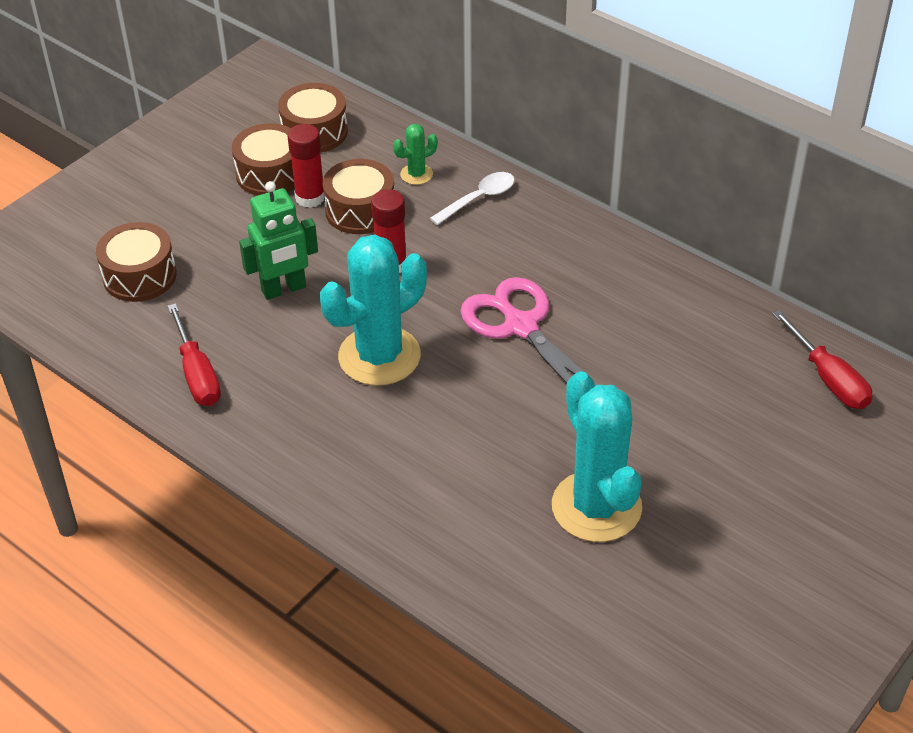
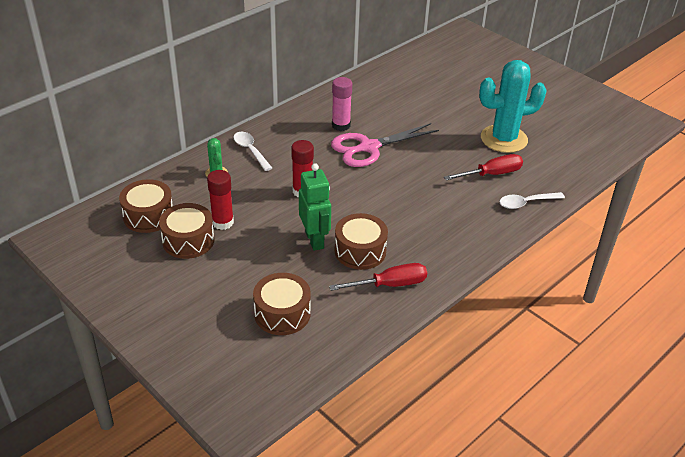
camera: 85 degrees left, 5 degrees down
(360, 210) = (245, 200): brown drum -> brown drum (360, 251)
(379, 356) = (385, 203): turquoise cactus -> none
(409, 537) = (526, 203): none -> white spoon
(574, 288) = (341, 125): none -> pink glue stick
(828, 379) = (422, 62): red screwdriver -> red screwdriver (491, 174)

